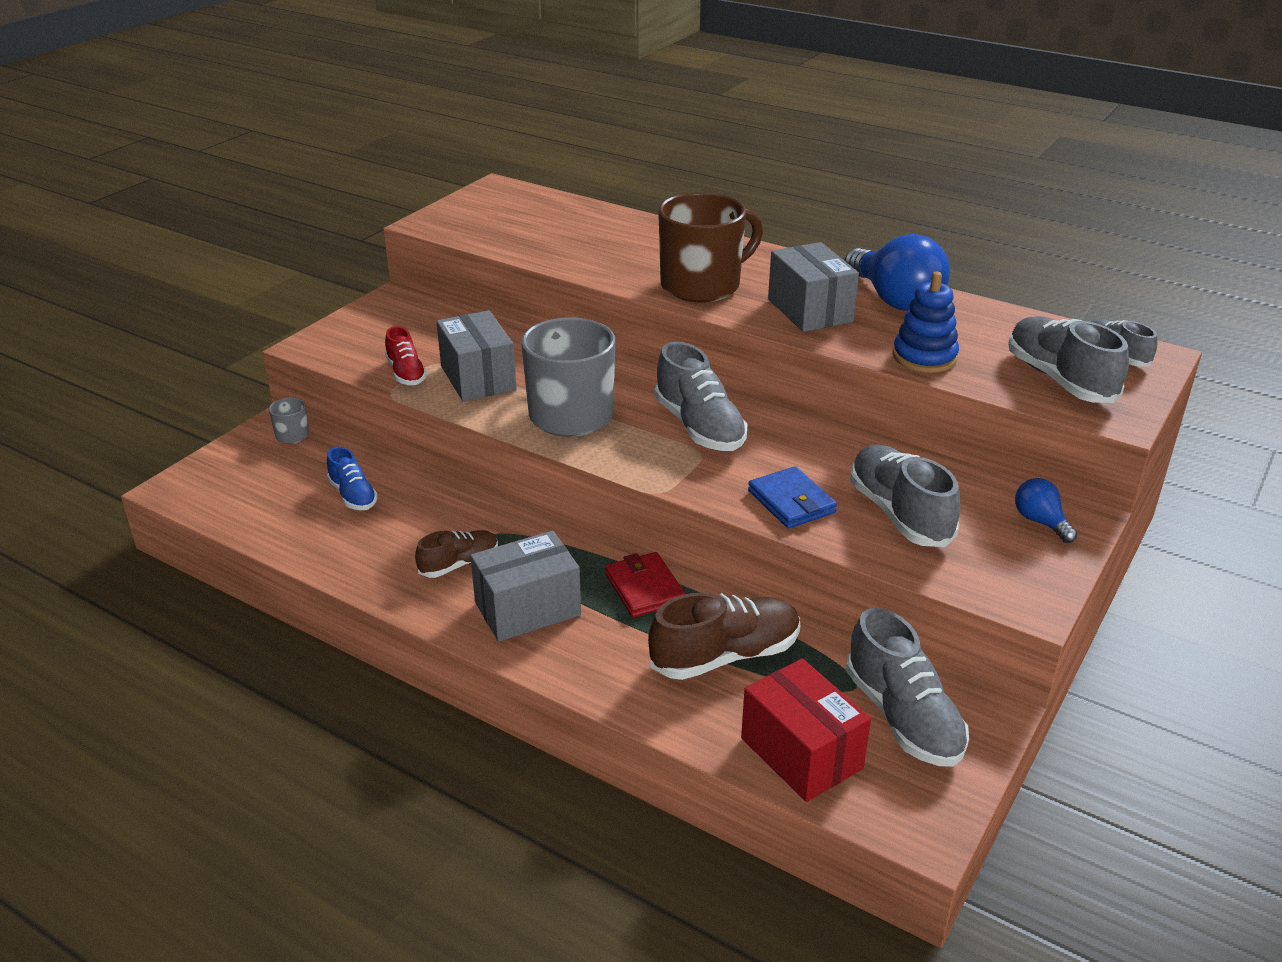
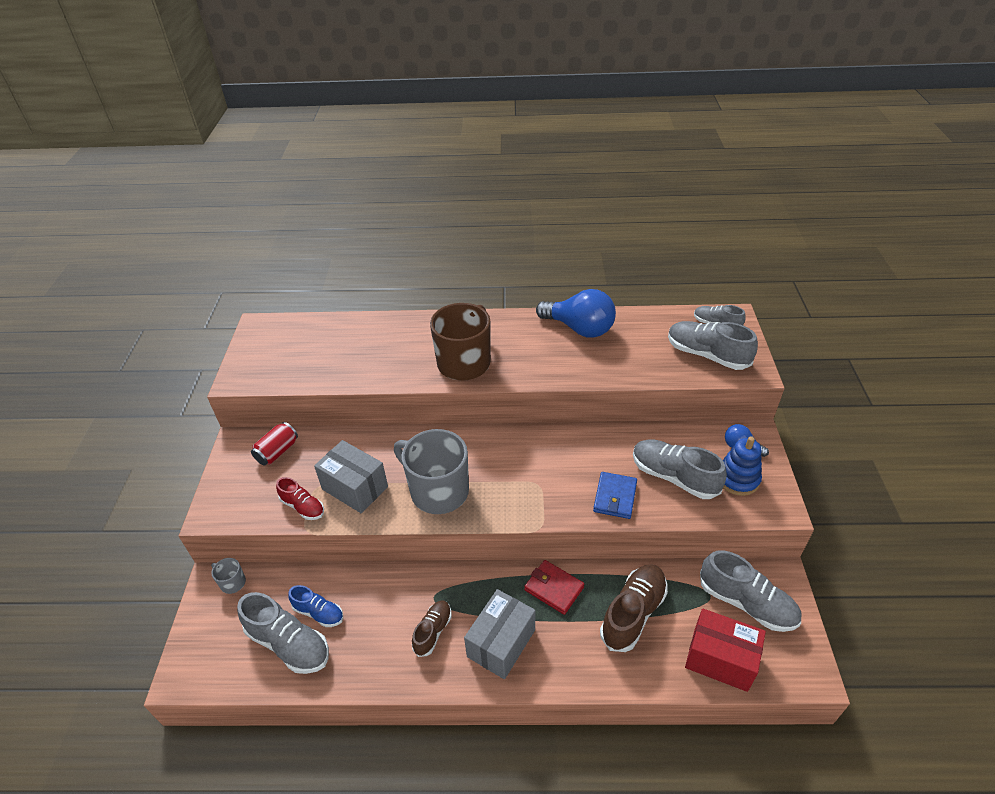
camera: 30 degrees left, 10 degrees up
(426, 319) = (277, 452): none -> red can
(699, 427) = (521, 464): grey shoe -> grey shoe (289, 644)
(791, 502) = (615, 497): blue wallet -> blue wallet turned 75 degrees clockwise
(810, 310) = (542, 357): grey box -> none
(924, 357) = (630, 368): blue stacking toy -> blue stacking toy (737, 479)

